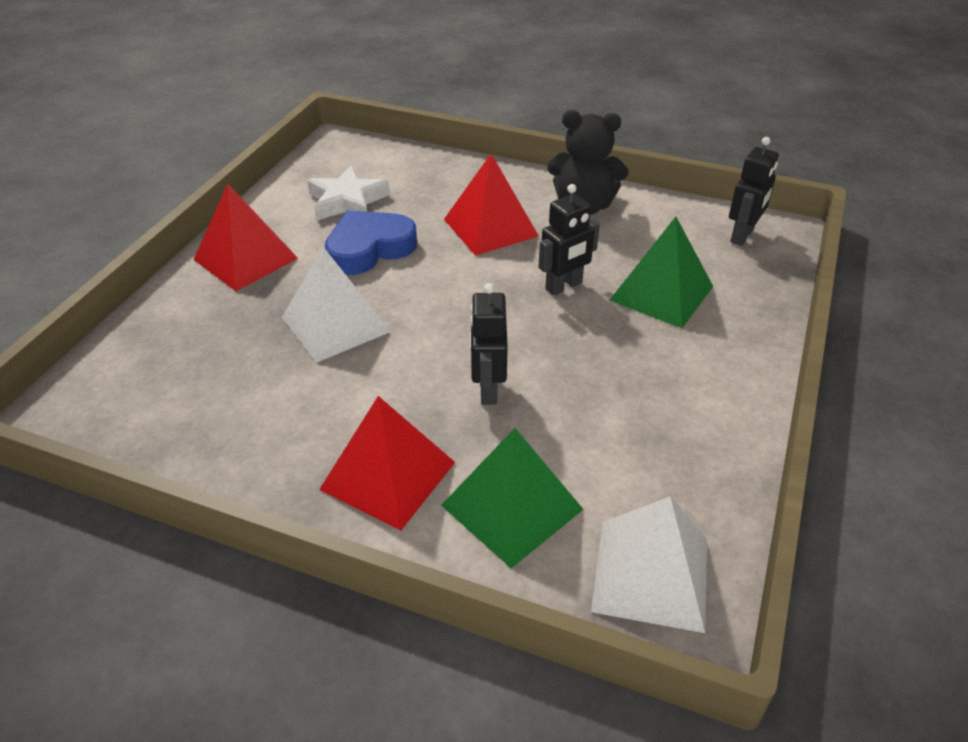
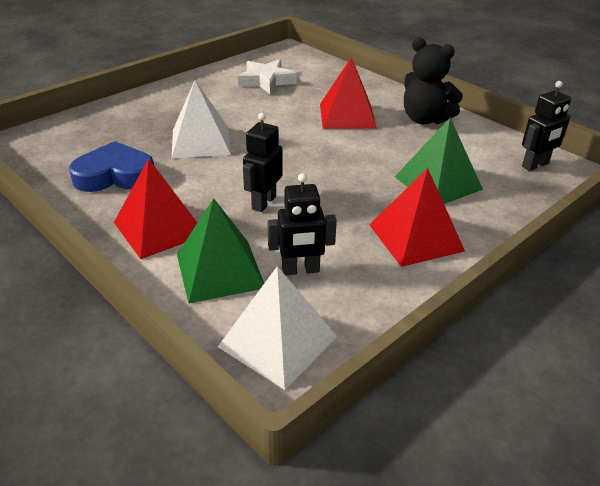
camera: 25 degrees right, 5 degrees down
(246, 259) = (179, 96): red pyramid -> red pyramid (415, 237)
(369, 248) = (257, 108): blue heart -> blue heart (115, 175)
(564, 286) = (368, 160): black robot -> black robot (300, 270)

